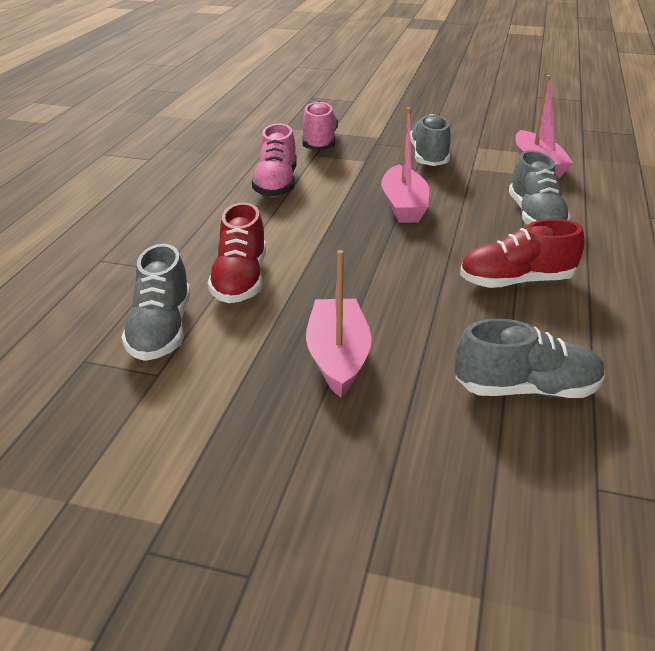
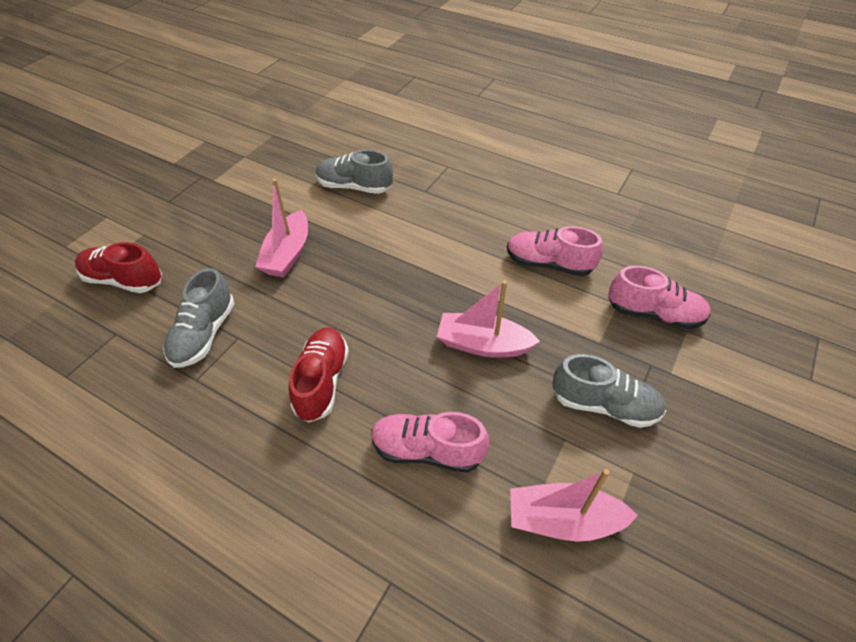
camera: 105 degrees right, 15 degrees up
(240, 280) = (395, 224): red shoe -> red shoe (124, 280)
(338, 357) = (287, 254): pink boat -> pink boat turned 90 degrees clockwise
(535, 217) = (427, 450): grey shoe -> pink shoe

